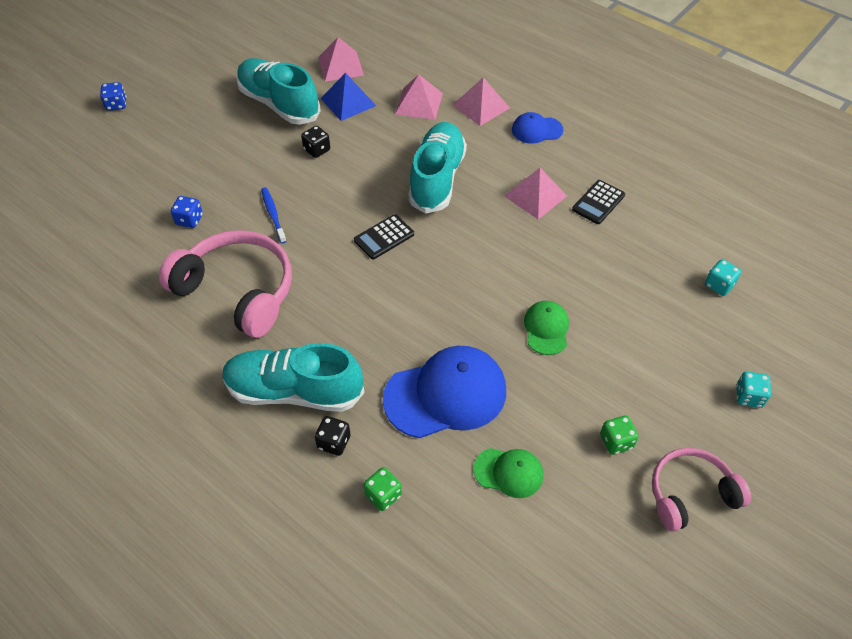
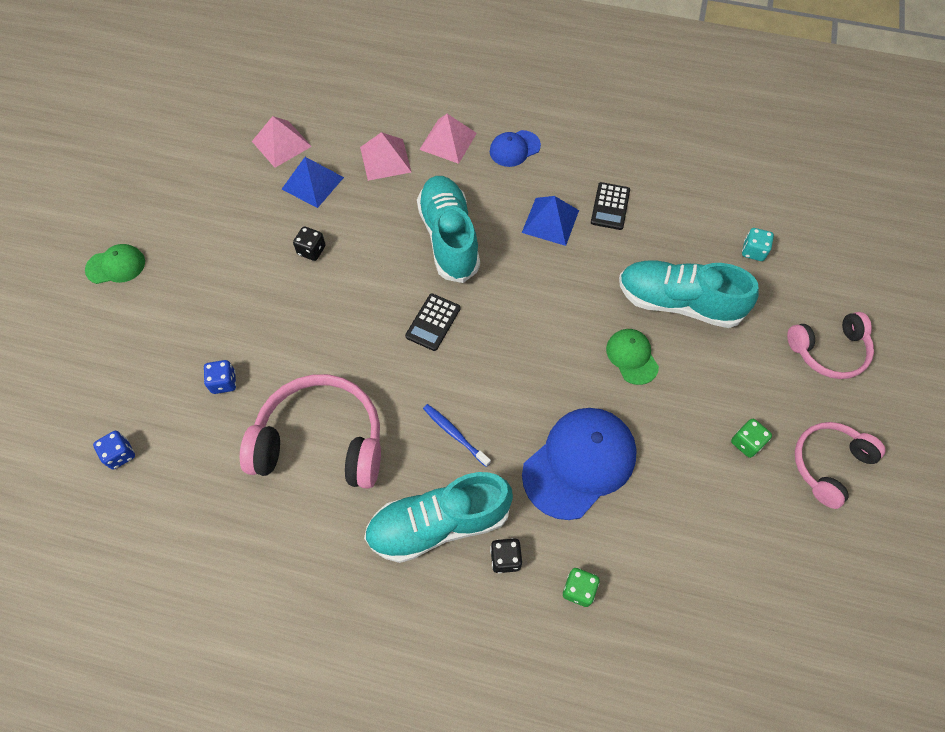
camera: 25 degrees left, 10 degrees up
(116, 105) = (59, 277): blue dice -> blue dice (120, 454)
(273, 214) = (308, 341): blue toothbrush -> blue toothbrush (454, 434)
(279, 104) = (241, 211): turquoise shoe -> turquoise shoe (678, 302)
(509, 472) = (674, 514): green cap -> green cap (116, 266)
(535, 195) = (550, 221): pink pyramid -> blue pyramid
(748, 397) = (828, 351): turquoise dice -> pink headphones

